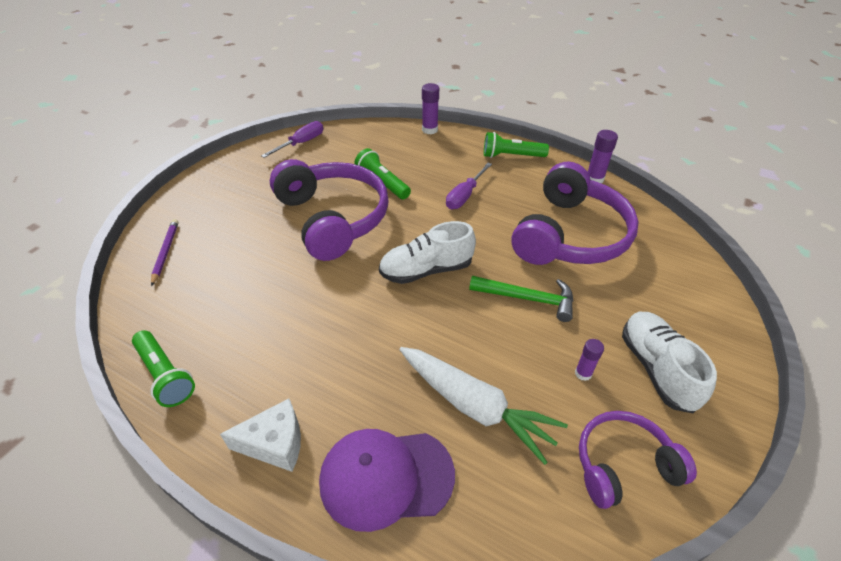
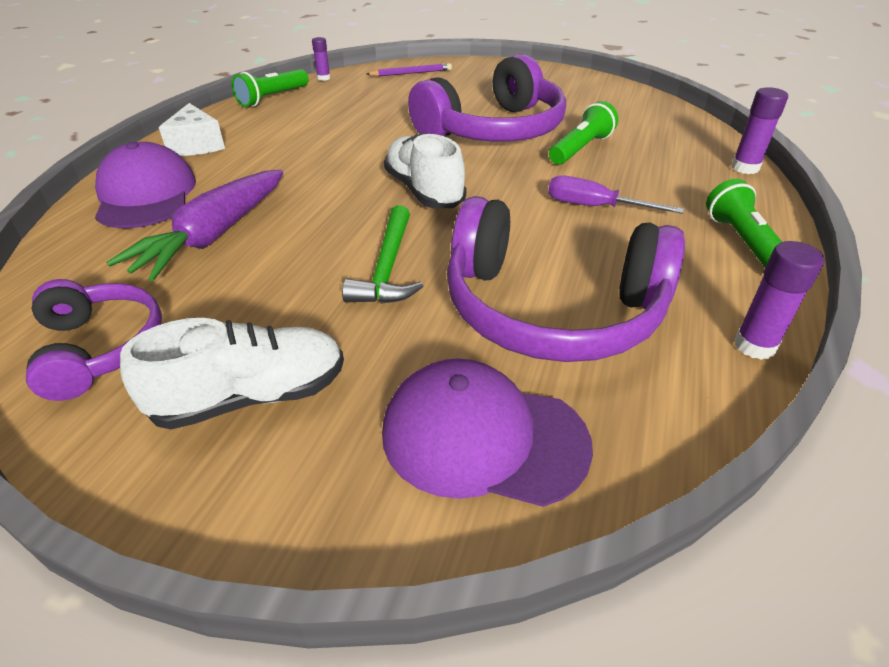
camera: 80 degrees right, 5 degrees down
(301, 143) = (624, 96): purple screwdriver -> none
(475, 406) = (213, 236): white carrot -> purple carrot
(583, 373) = (250, 317): purple glue stick -> purple glue stick (323, 78)
(667, 276) = (483, 437): none -> purple cap

